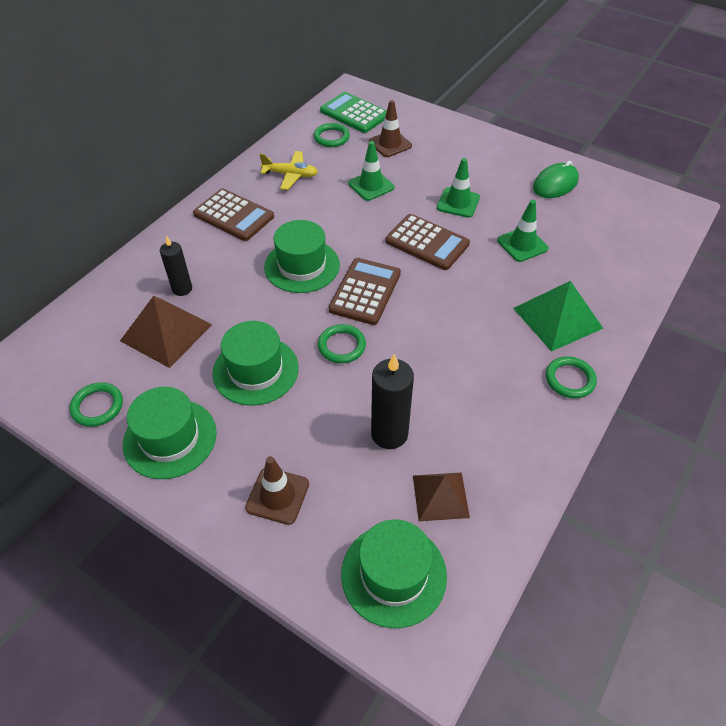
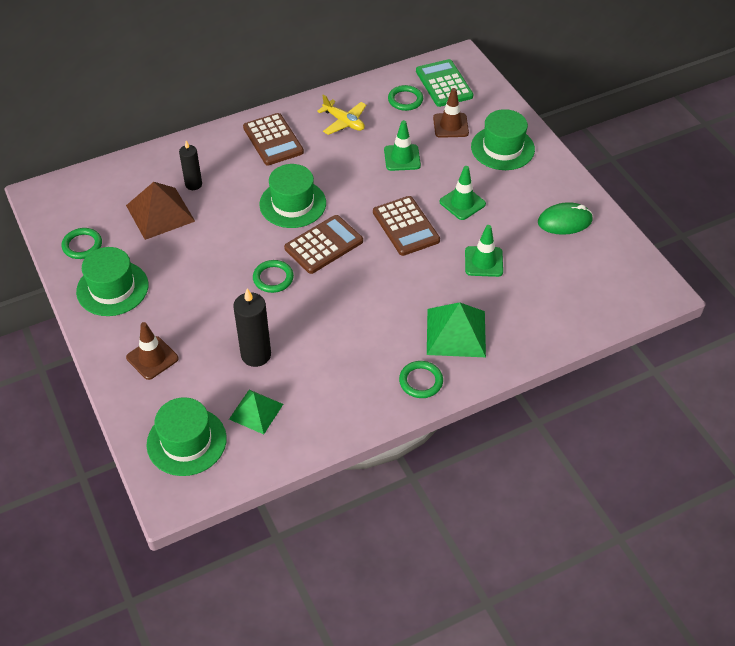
camera: 30 degrees right, 0 degrees up
(256, 370) = (200, 268): green hat -> green hat (502, 148)
(440, 496) = (256, 411): brown pyramid -> green pyramid

